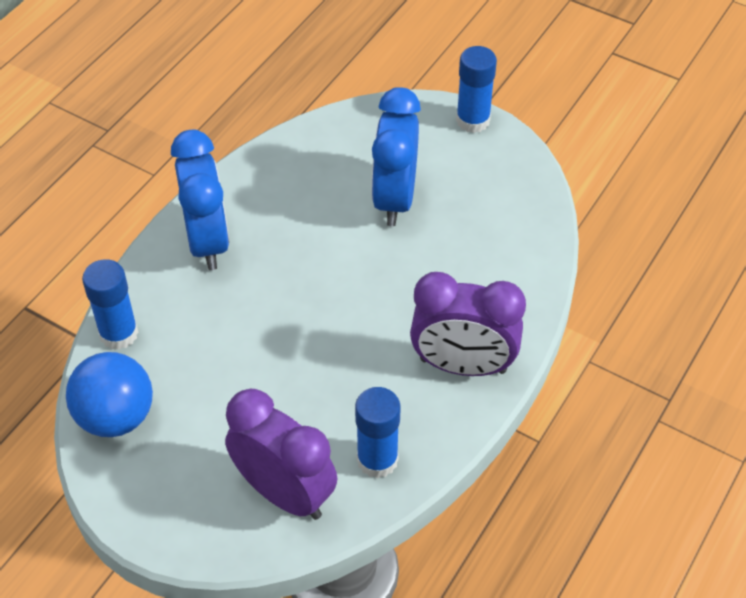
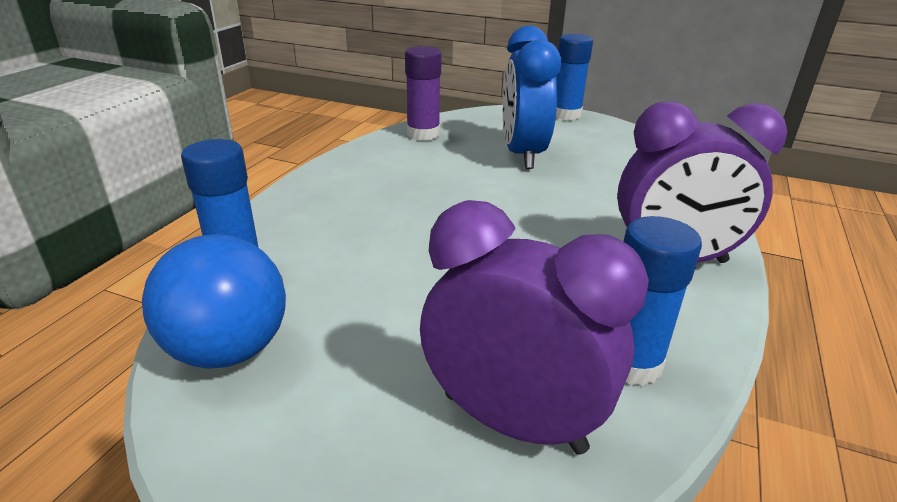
camera: 10 degrees left, 20 degrees down
(207, 241) = (340, 189): blue clock -> none
(304, 150) = (423, 134): none -> purple glue stick

